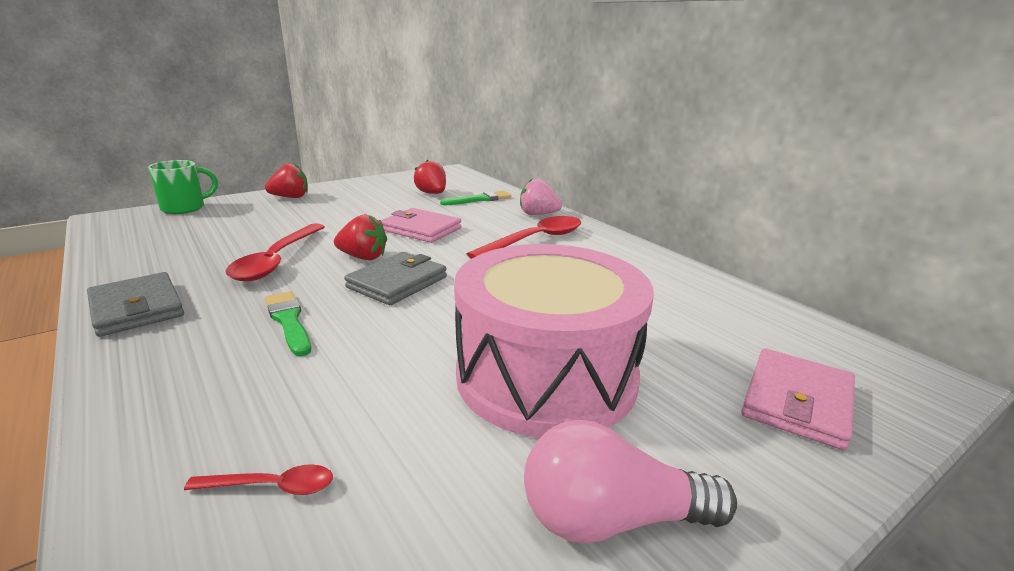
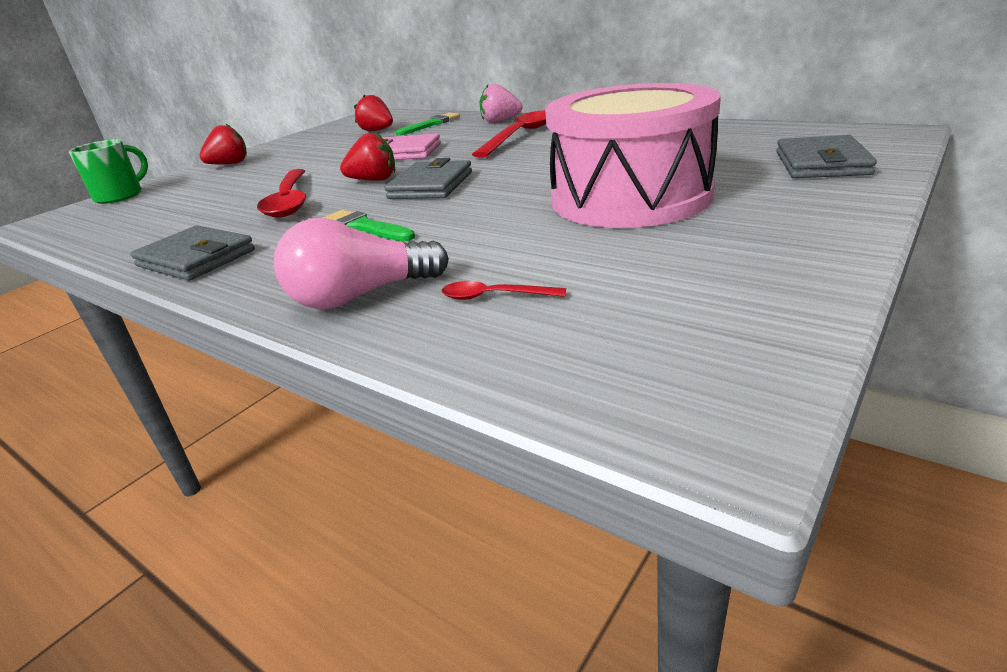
camera: 15 degrees left, 5 degrees up
(272, 486) = (494, 296): red spoon -> red spoon turned 150 degrees counterclockwise
(611, 519) = (758, 240): pink light bulb -> pink light bulb (360, 296)
(797, 401) = (821, 163): pink wallet -> grey wallet

